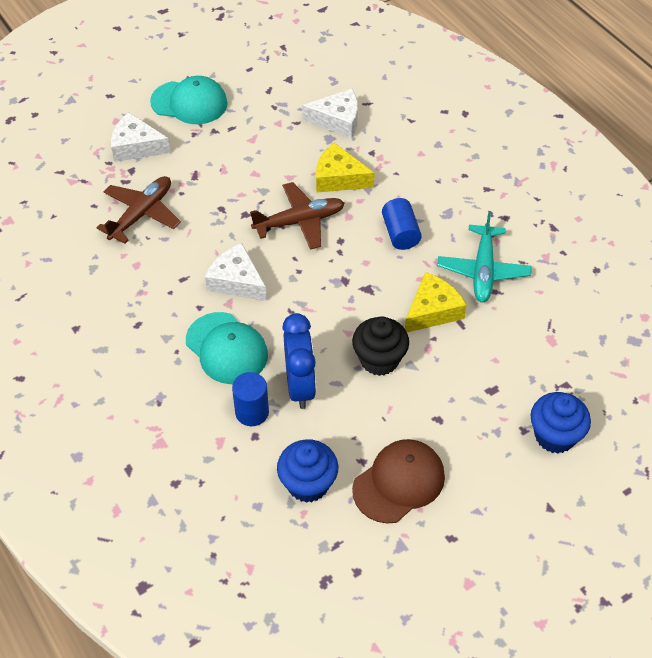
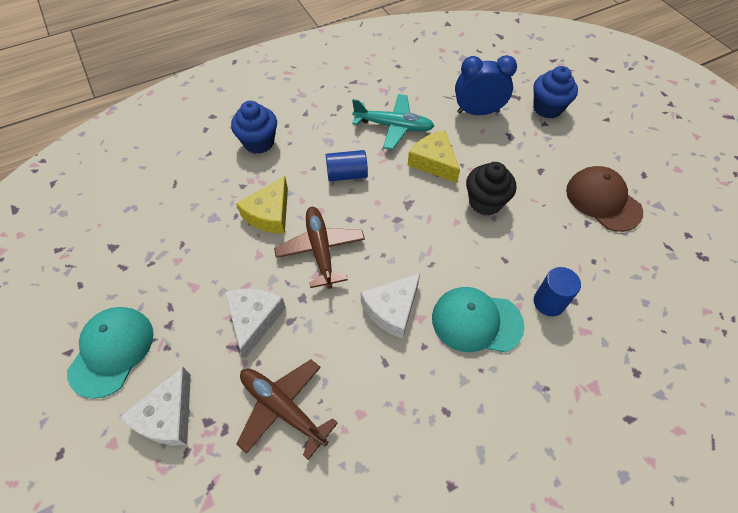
camera: 85 degrees left, 5 degrees up
(226, 348) = (476, 321): turquoise cap -> turquoise cap turned 135 degrees counterclockwise
(300, 386) = (516, 262): blue clock -> blue clock (477, 112)
(308, 484) = (616, 262): blue cupcake -> blue cupcake (259, 142)
(337, 120) = (190, 209): white cheese -> white cheese (254, 319)

